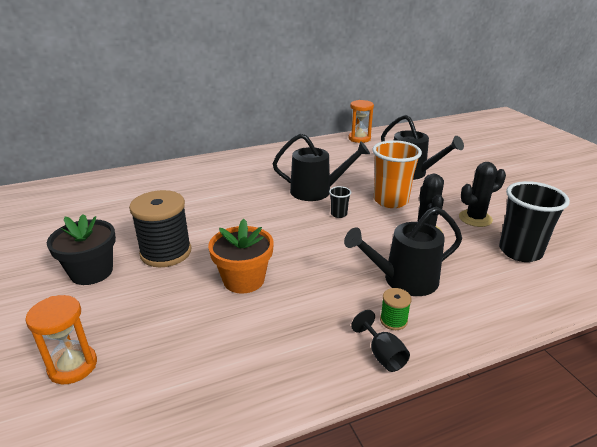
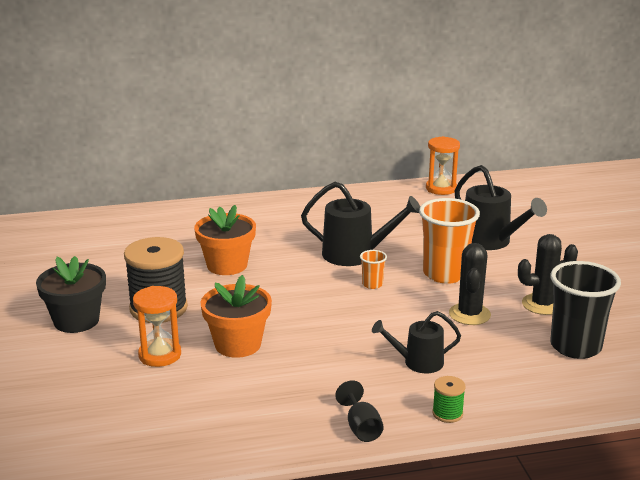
camera: 10 degrees right, 5 degrees down
(73, 366) = (52, 403): orange hourglass -> orange hourglass (160, 355)
(217, 209) = (227, 265): none -> orange flower pot
(339, 214) = (372, 284): black cup -> orange cup
(393, 320) = (387, 399): green spool -> green spool (447, 413)
(404, 280) = (418, 362): black watering can -> black watering can, size x0.63

